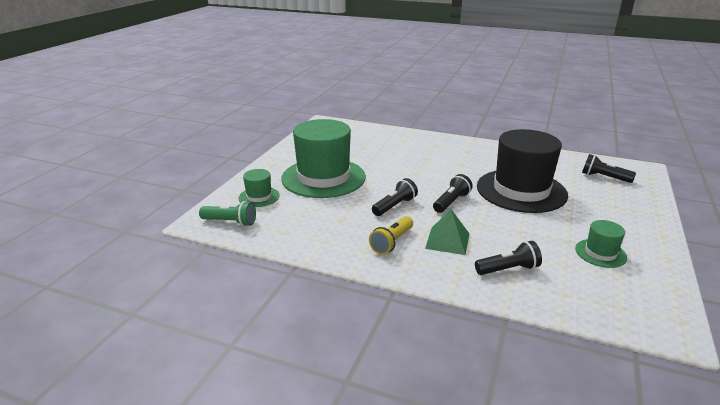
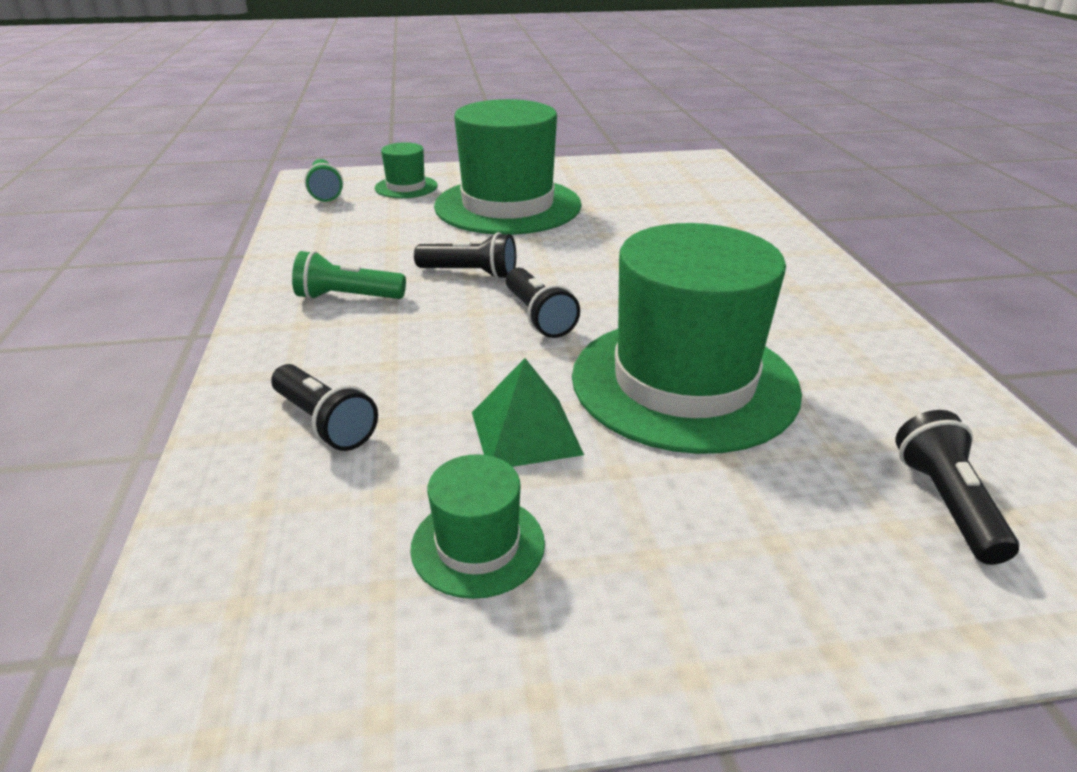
camera: 60 degrees right, 5 degrees up
(392, 242) = (348, 297): yellow flashlight -> green flashlight
(447, 240) = (389, 341): green pyramid -> green pyramid (525, 432)
(451, 202) = (538, 317): black flashlight -> black flashlight turned 60 degrees clockwise
(521, 190) = (684, 382): black hat -> green hat

